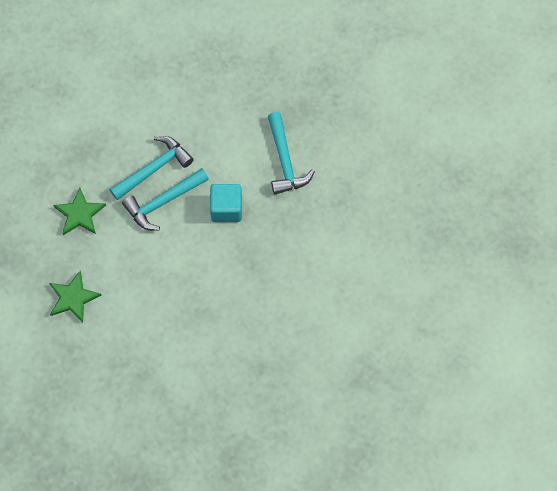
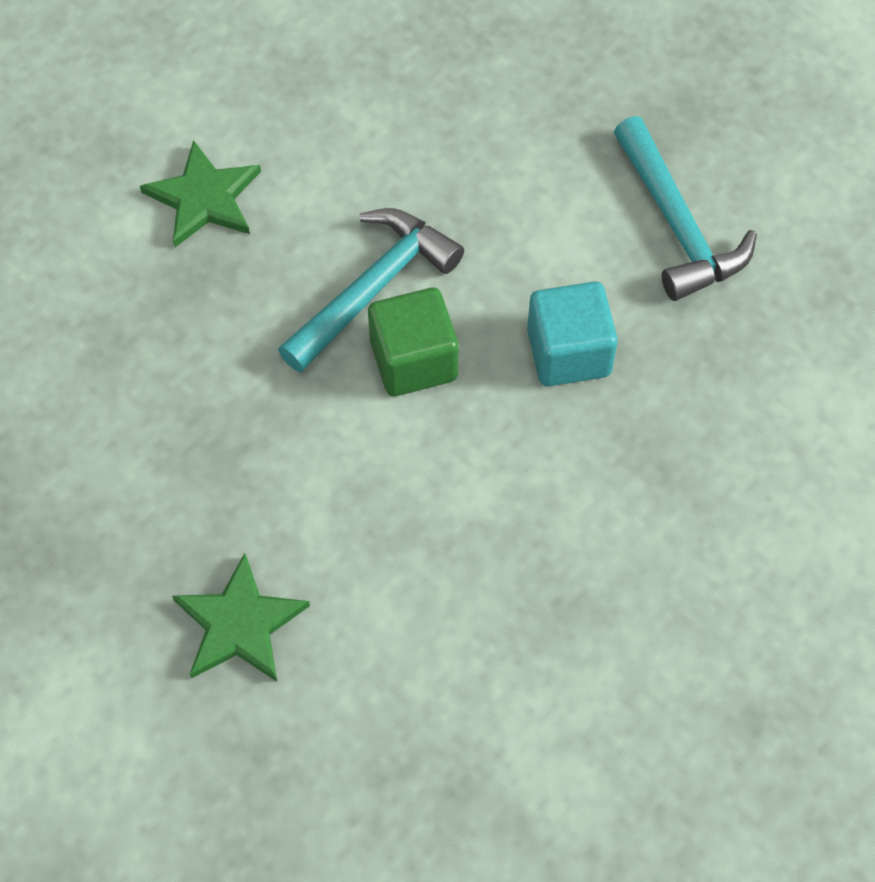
camera: 10 degrees left, 5 degrees down
(79, 214) = (215, 419): green star -> green star (204, 198)
(163, 202) = (413, 360): turquoise hammer -> green cube

